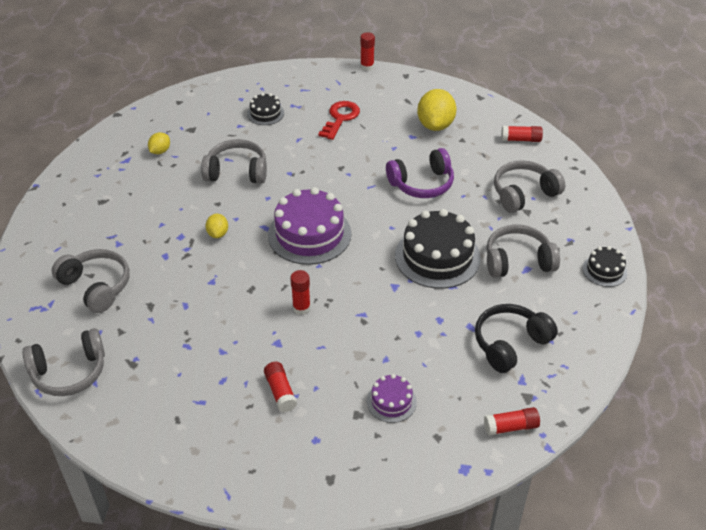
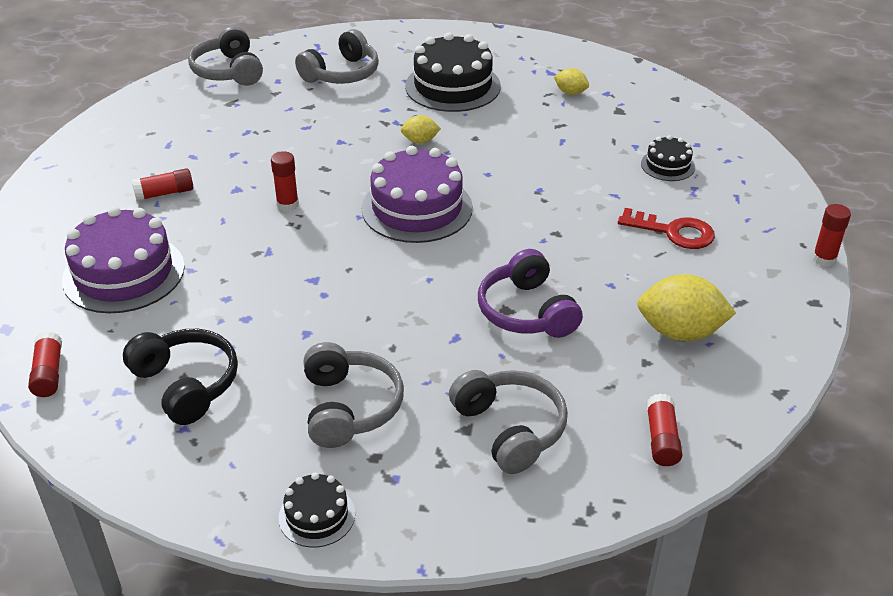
camera: 90 degrees right, 5 degrees down
(237, 172) = (537, 148): grey headphones -> none
(391, 401) = (124, 273): purple cake -> purple cake, size x1.97
(437, 257) = (366, 321): black cake -> black cake (452, 86)

